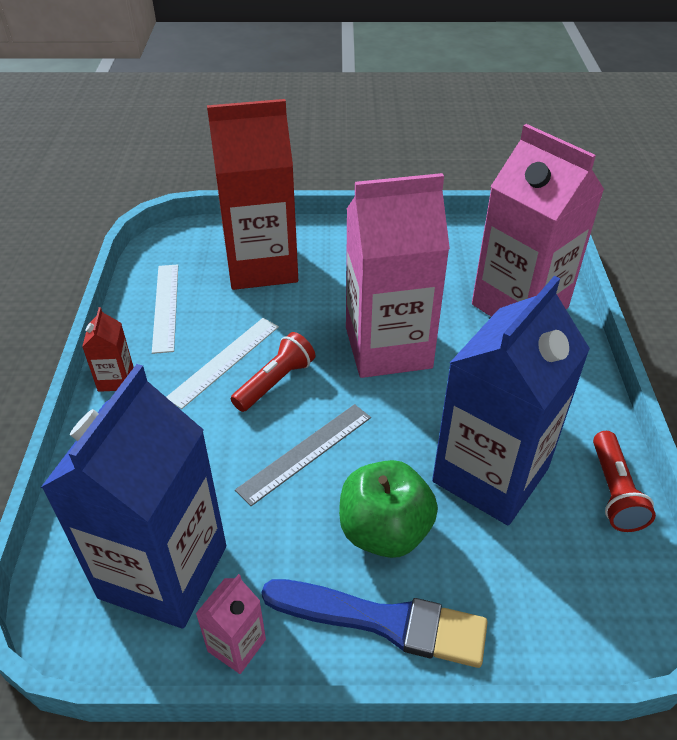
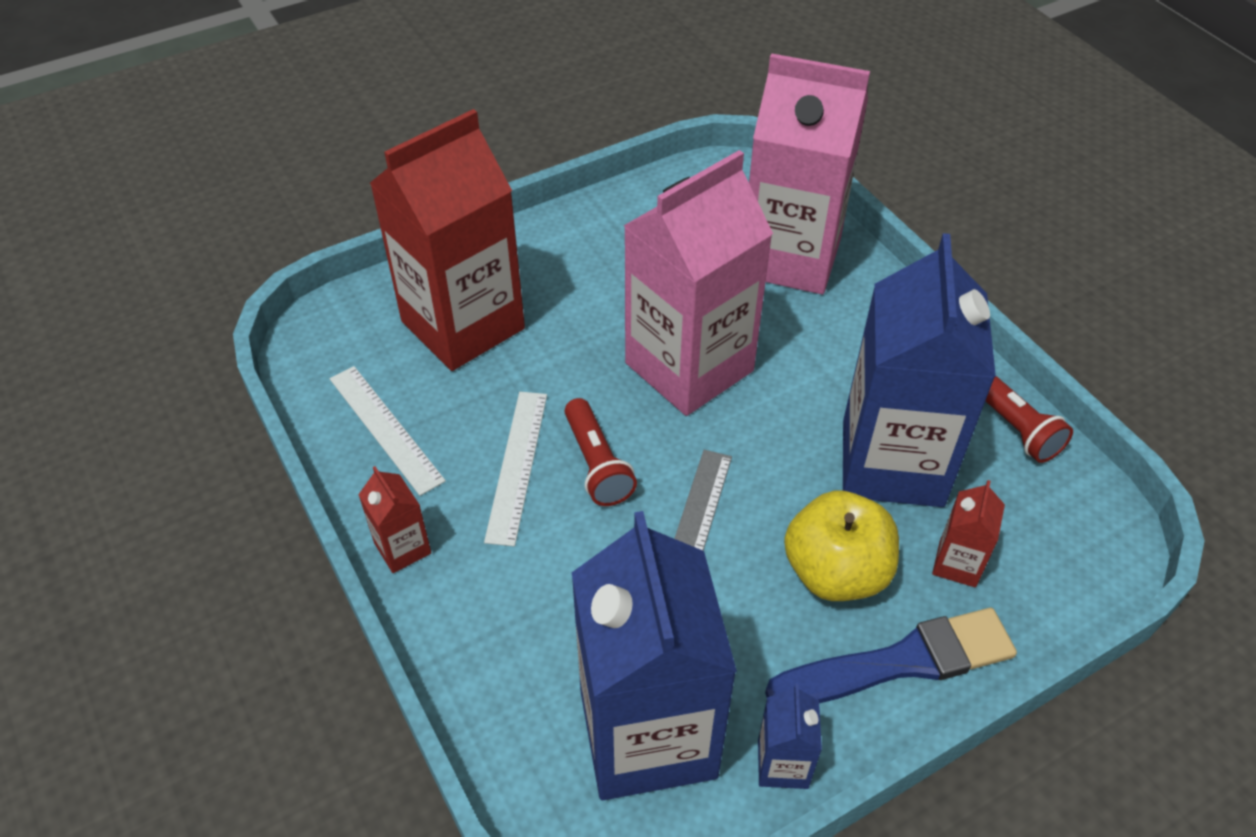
camera: 30 degrees left, 5 degrees up
(236, 645) = (782, 764): pink carton -> blue carton
(275, 382) = (597, 464): red flashlight -> red flashlight turned 150 degrees clockwise
(384, 531) = (835, 572): green apple -> yellow apple
(487, 572) = (957, 563): none -> red carton

